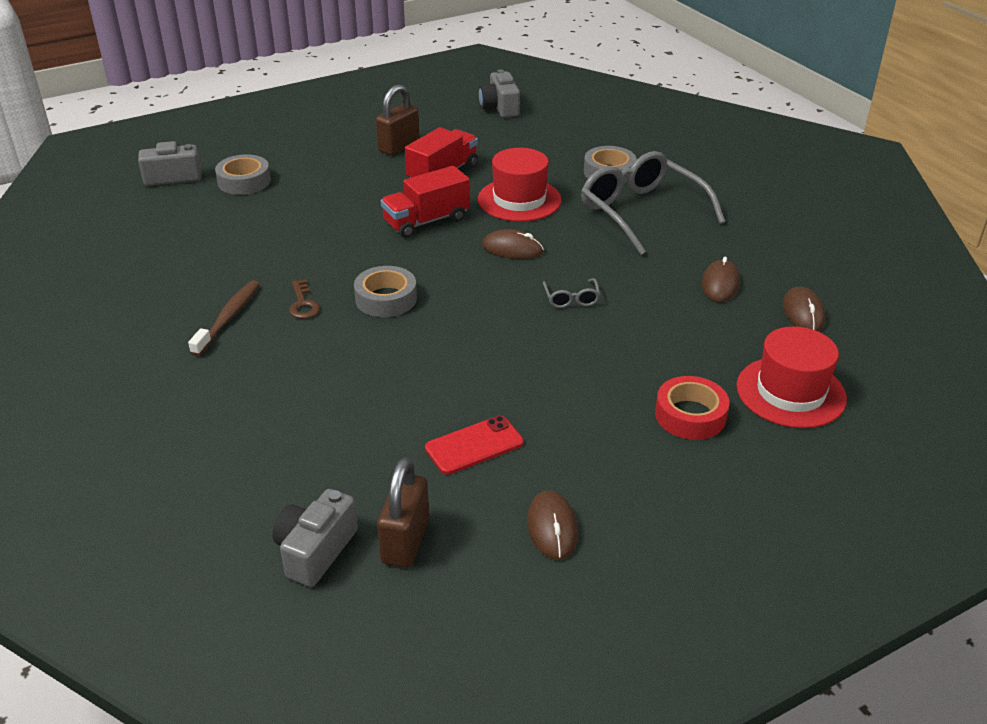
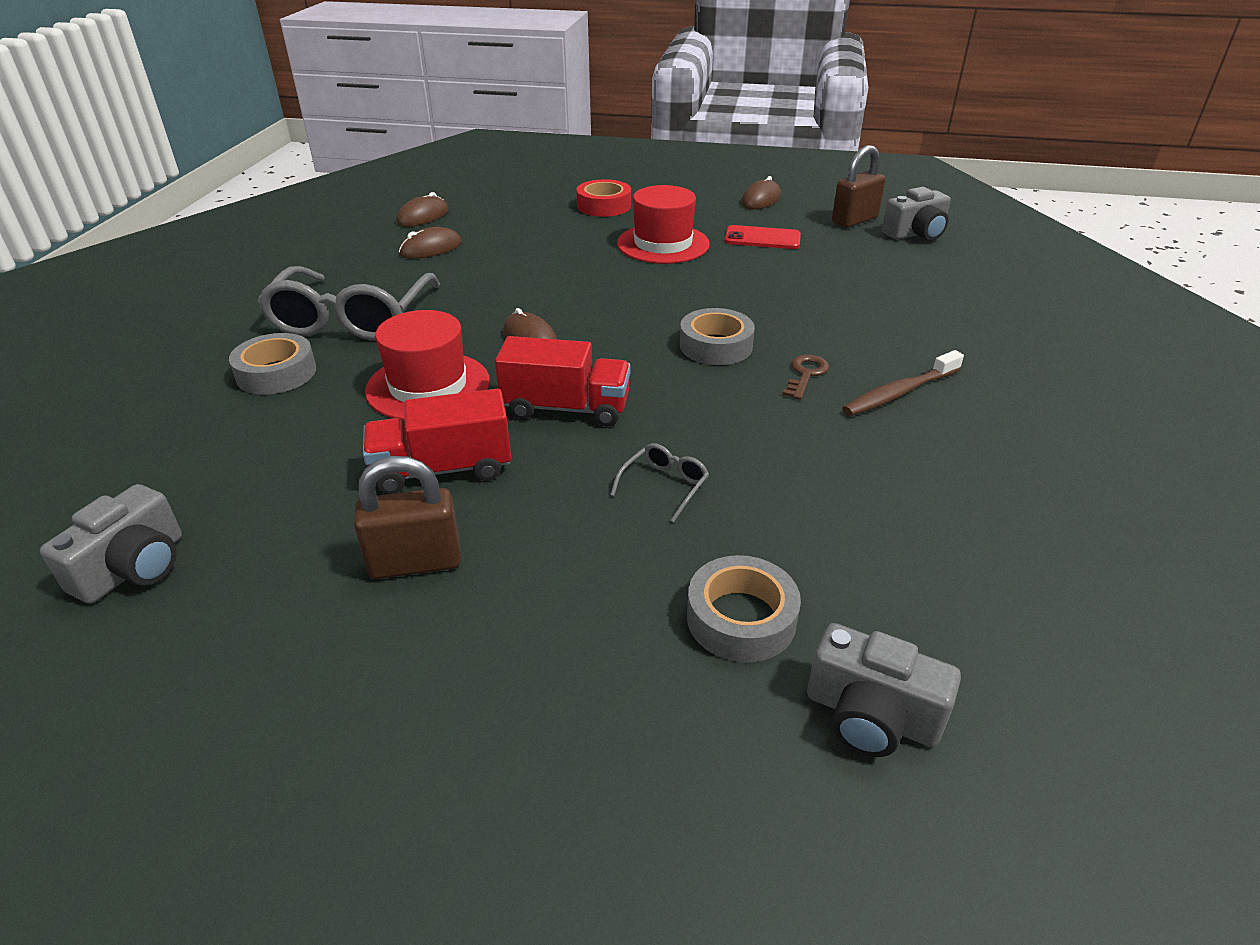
camera: 140 degrees left, 0 degrees up
(571, 299) = (556, 282): grey glasses -> grey glasses (664, 486)
(790, 392) = (525, 194): red hat -> red hat (663, 244)

